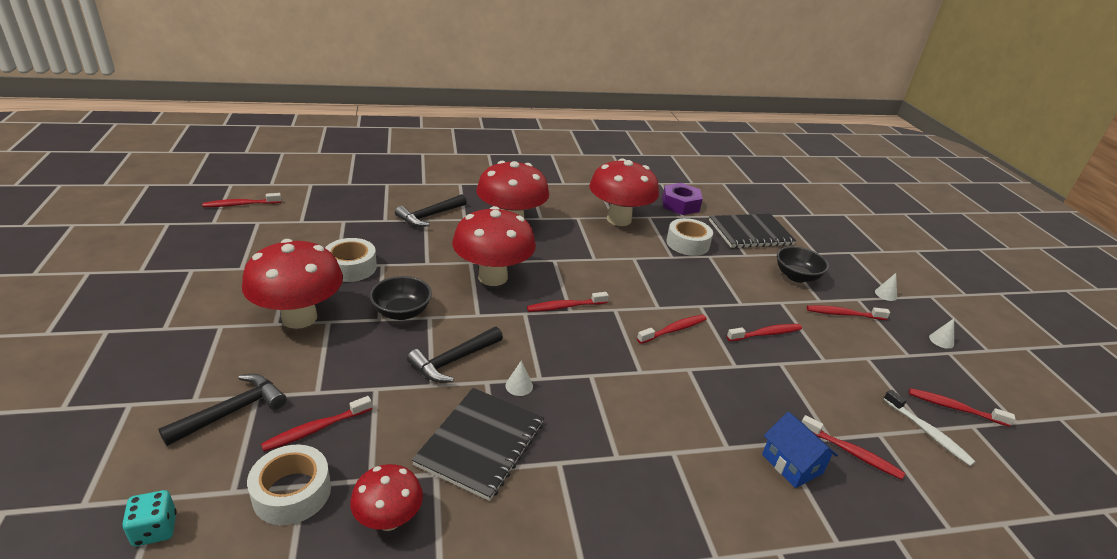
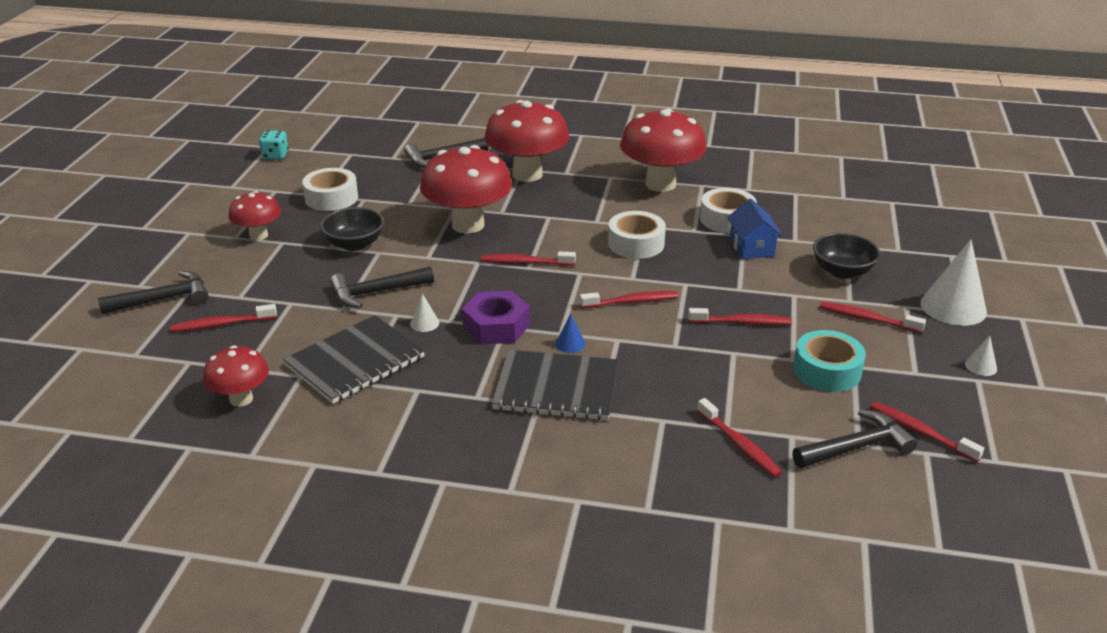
camera: 25 degrees right, 0 degrees up
(155, 529) = (68, 368): turquoise dice -> turquoise dice (275, 155)
(240, 204) = (261, 129): red toothbrush -> none
(292, 492) = (177, 365): white tape -> white tape (636, 244)
(299, 318) = (258, 235): red mushroom -> red mushroom, size x0.55
(656, 381) = (570, 344): none -> blue cone
(680, 205) = (756, 176): purple nut -> purple nut (496, 326)
(750, 233) = (824, 217): black notebook -> black notebook (556, 388)
(792, 464) = (658, 439): blue house -> blue house (752, 247)
(854, 366) = (827, 370): none -> turquoise tape
(886, 294) = (953, 307): white cone -> white cone, size x2.23
(928, 433) = (856, 447): white toothbrush -> black hammer

